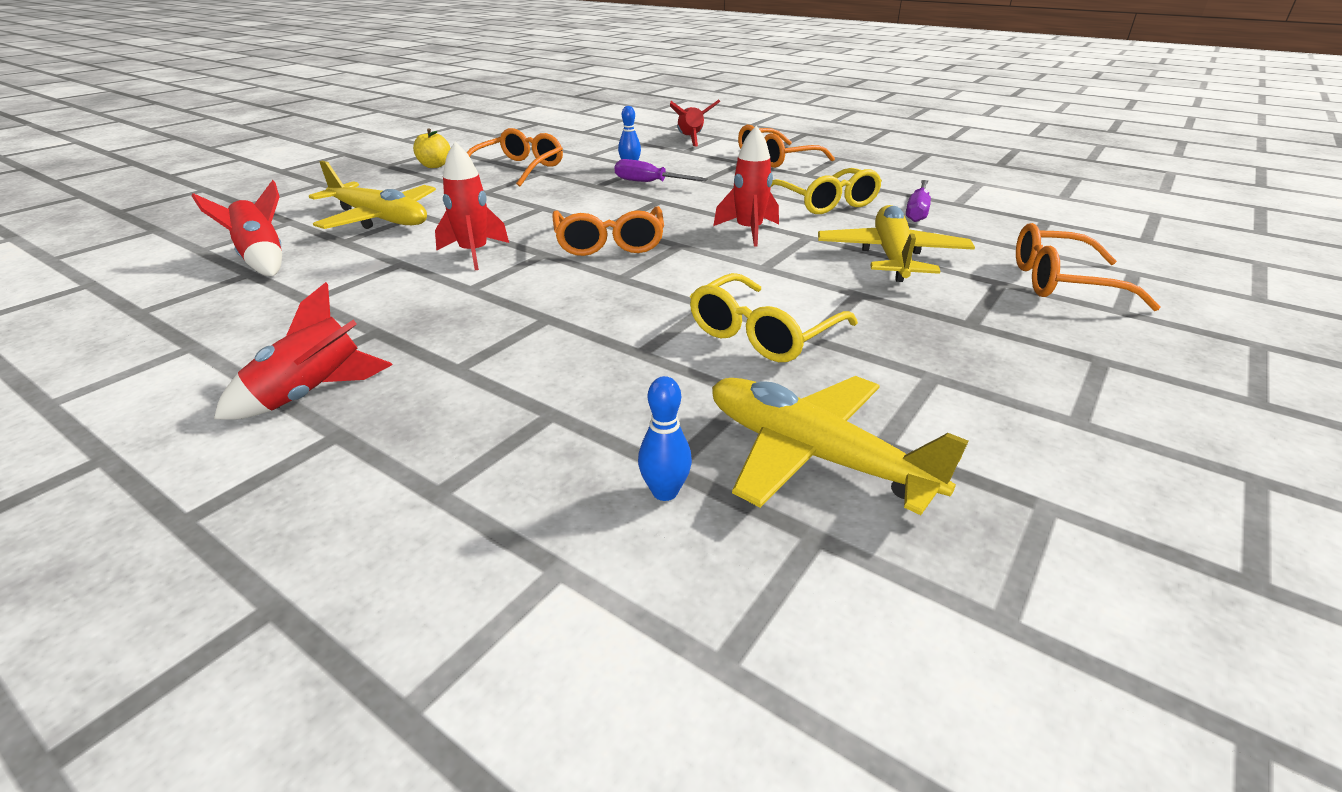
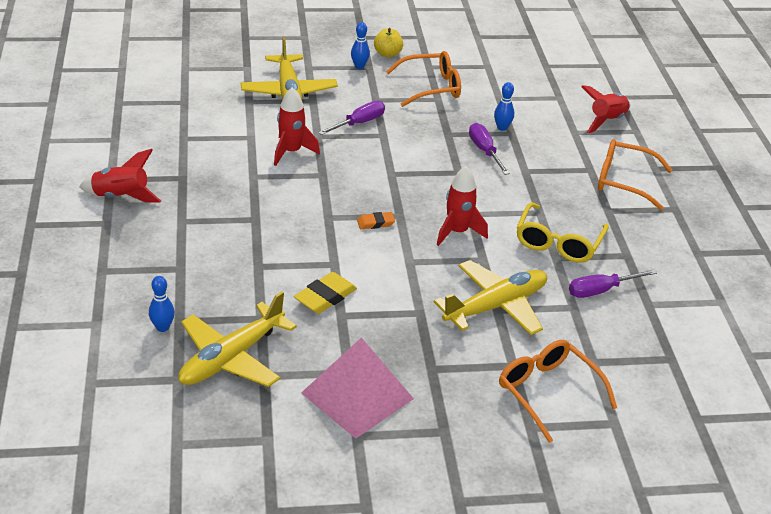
camera: 45 degrees right, 5 degrees up
(262, 259) = (200, 94): red rocket -> none
(422, 180) = (359, 66): none -> blue bowling pin
(502, 209) = (359, 123): none -> purple screwdriver
(609, 243) = (366, 189): orange glasses -> none
(672, 259) = (375, 223): none -> orange eraser
(763, 334) = (325, 297): yellow glasses -> yellow eraser
(813, 455) = (231, 358): yellow plane -> yellow plane turned 135 degrees counterclockwise
(988, 389) = (357, 395): none -> pink pyramid

